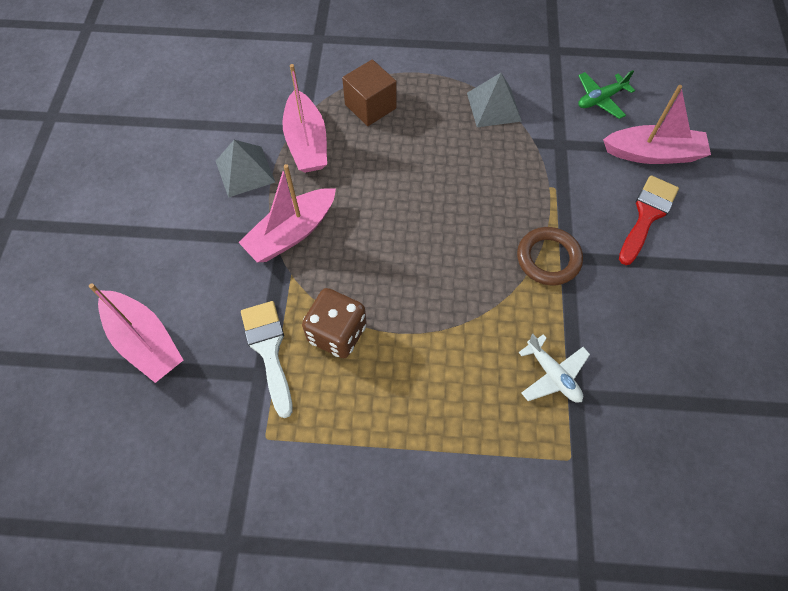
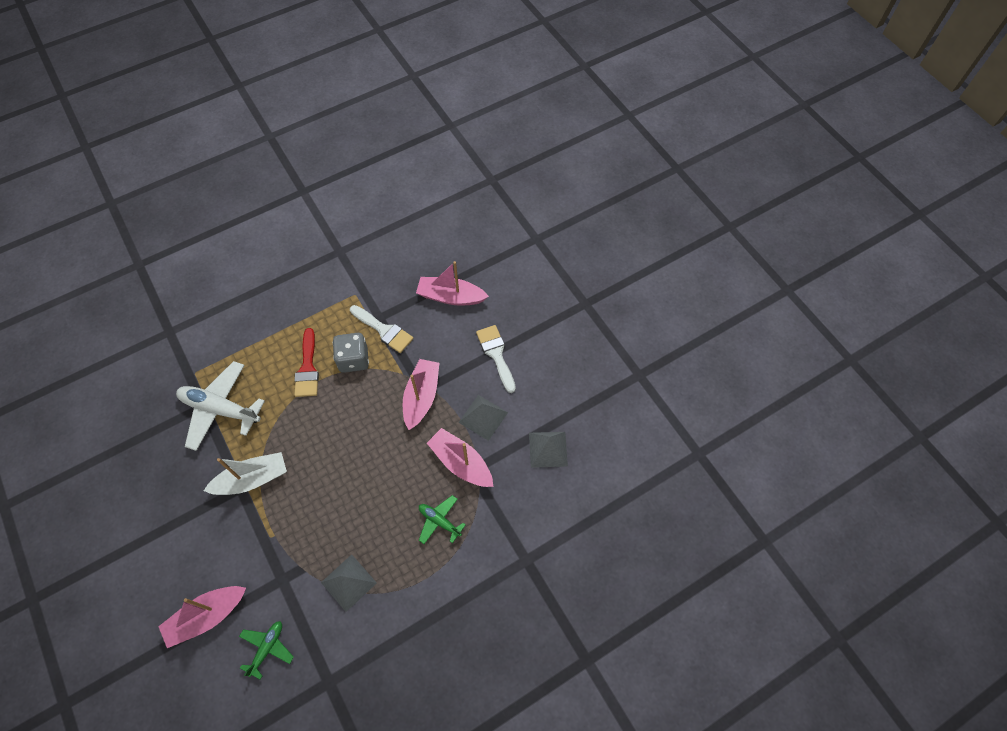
camera: 145 degrees right, 0 degrees up
(166, 229) = (496, 354): none -> white brush
(212, 105) = (548, 449): none -> grey pyramid
(337, 333) = (353, 359): brown dice -> grey dice
(370, 106) = (439, 521): brown cube -> green plane
(548, 258) = (252, 479): brown ring -> white boat
(552, 375) = (220, 409): white plane -> white plane, size x1.88
(647, 215) = (196, 555): red brush -> red brush (308, 368)

